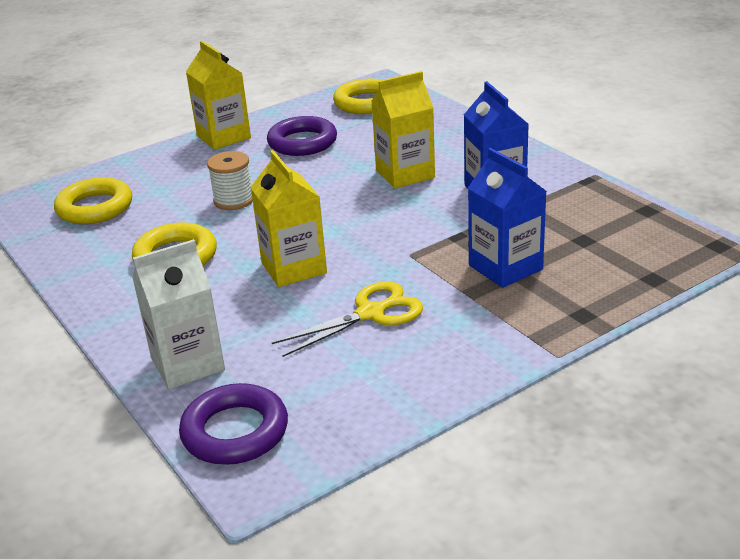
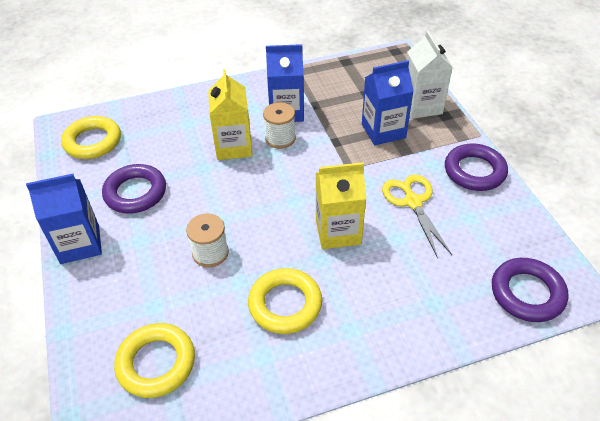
camera: 75 degrees left, 15 degrees up
(187, 364) = (444, 312): white carton -> white carton (421, 106)
(223, 137) = (80, 244): yellow carton -> blue carton
(439, 198) = (280, 138): none -> white spool
(464, 359) = (474, 171): none -> purple ring

